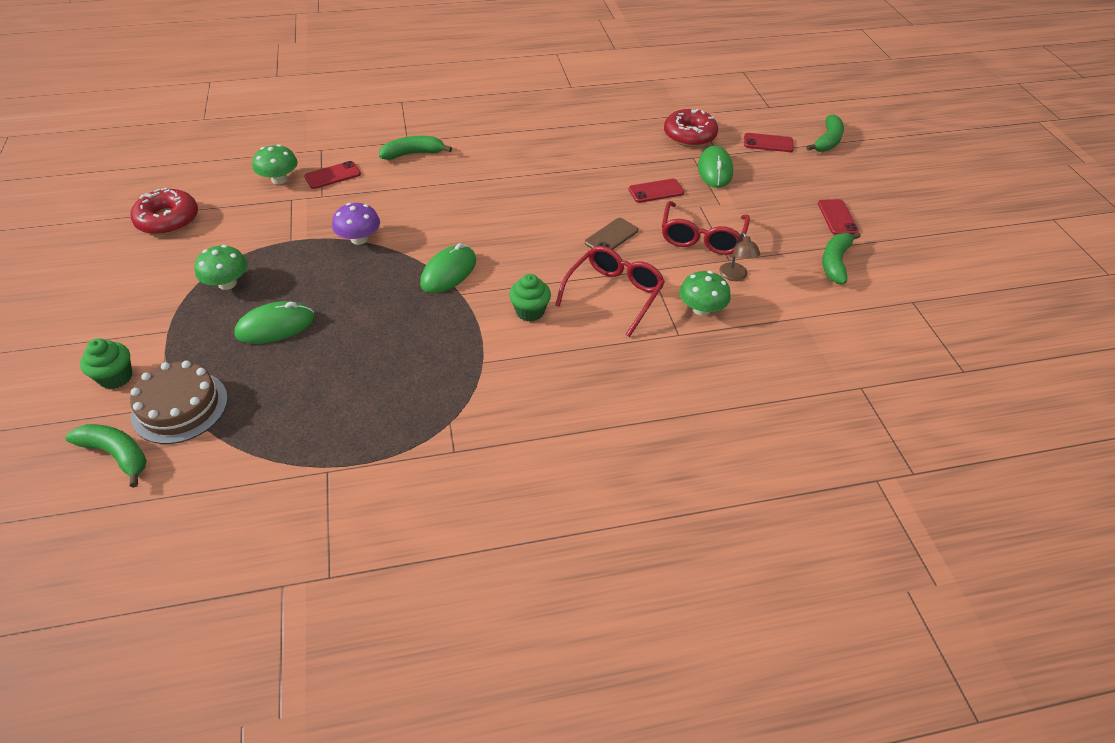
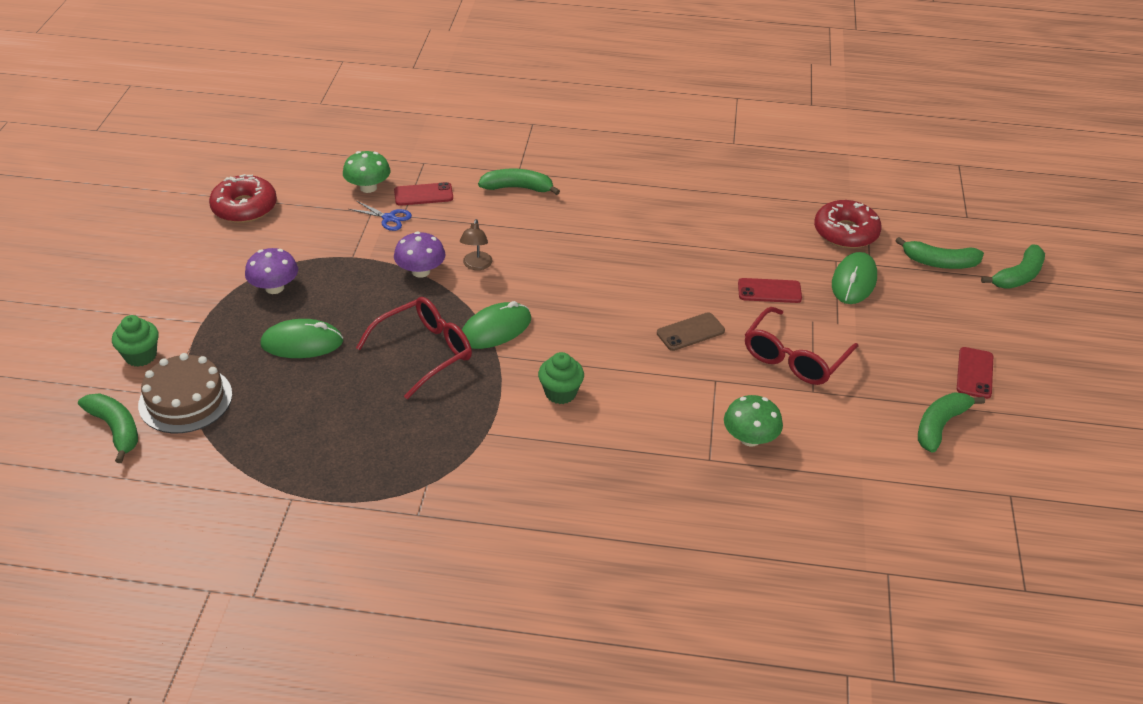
camera: 20 degrees right, 5 degrees down
(227, 283) = (274, 287): green mushroom -> purple mushroom
(310, 201) = (389, 218): none -> blue scissors
(614, 294) = (661, 397): red glasses -> red glasses (425, 352)
(735, 276) = (810, 411): brown lamp -> brown lamp (476, 265)
(768, 143) = (939, 263): red phone -> green banana

